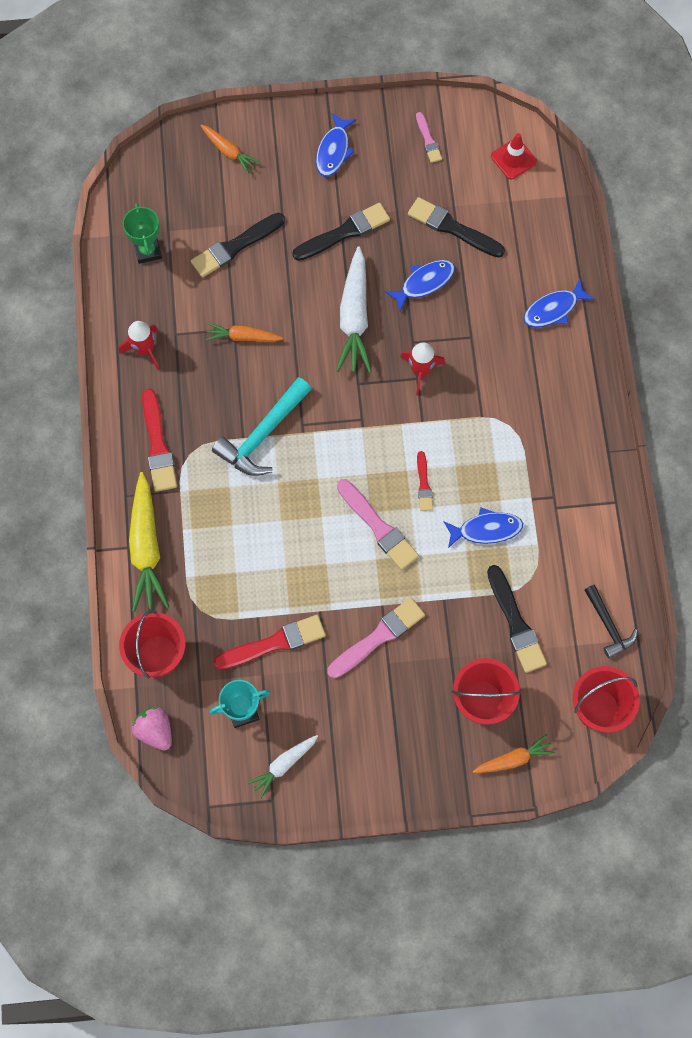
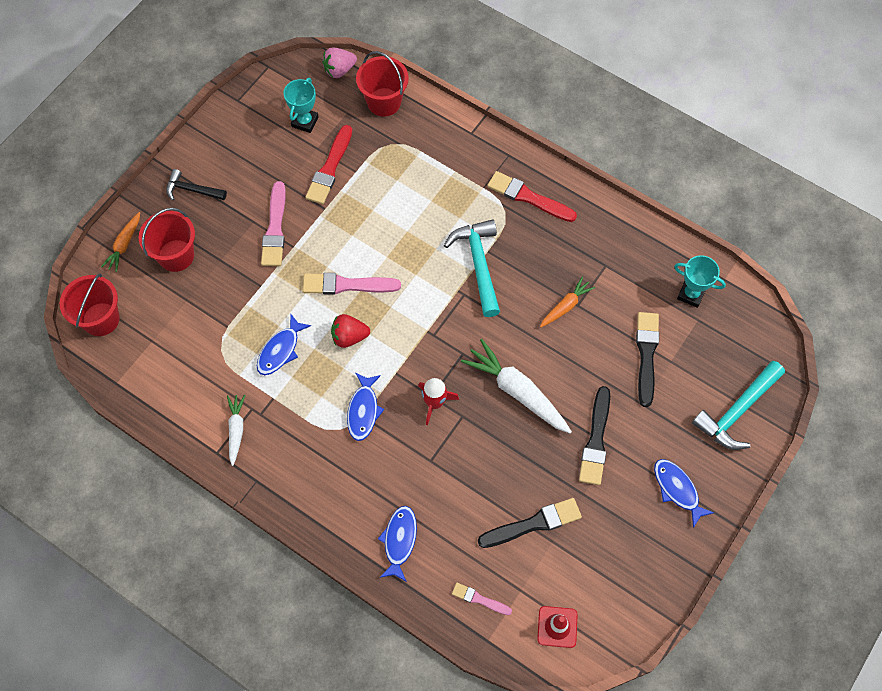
camera: 130 degrees right, 5 degrees down
(144, 350) = (609, 237): red rocket -> none
(146, 548) = (461, 142): yellow carrot -> none
(148, 251) = (691, 294): green trophy -> turquoise trophy
(155, 731) = (339, 70): pink strawberry -> pink strawberry turned 150 degrees clockwise
(229, 152) = (737, 411): orange carrot -> turquoise hammer
(283, 765) = (251, 120): white carrot -> white carrot (236, 430)
(424, 283) = (503, 463): blue fish -> blue fish (363, 410)
(424, 484) = (349, 337): red brush -> red strawberry
(428, 140) = (630, 572): pink brush -> pink brush (479, 599)
(515, 623) = (202, 316): black brush -> none
(608, 625) = (142, 372): black hammer -> black hammer (192, 190)

